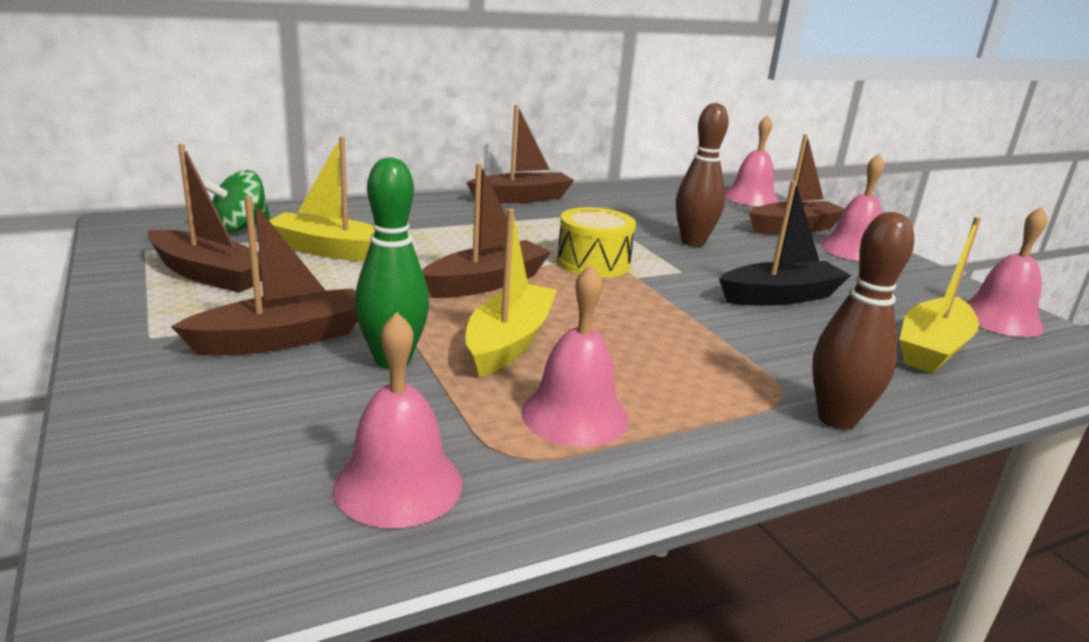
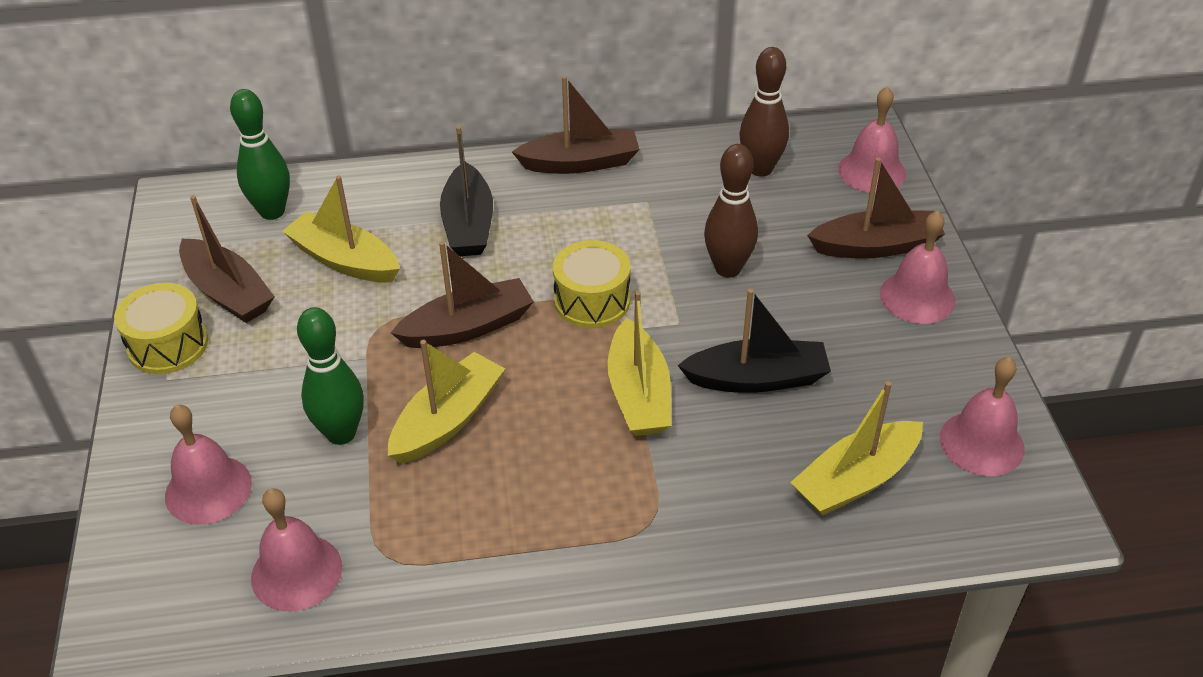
camera: 20 degrees right, 20 degrees up
(144, 312) = (168, 345): none -> yellow drum
(240, 227) = (272, 211): green spinning top -> green bowling pin
(282, 339) = (264, 394): brown boat -> none
(445, 228) = (468, 224): none -> black boat
(574, 415) = (456, 521): pink bell -> pink bell (208, 489)
(686, 312) = (639, 394): none -> yellow boat
(836, 419) = (676, 560): brown bowling pin -> brown bowling pin (760, 169)

